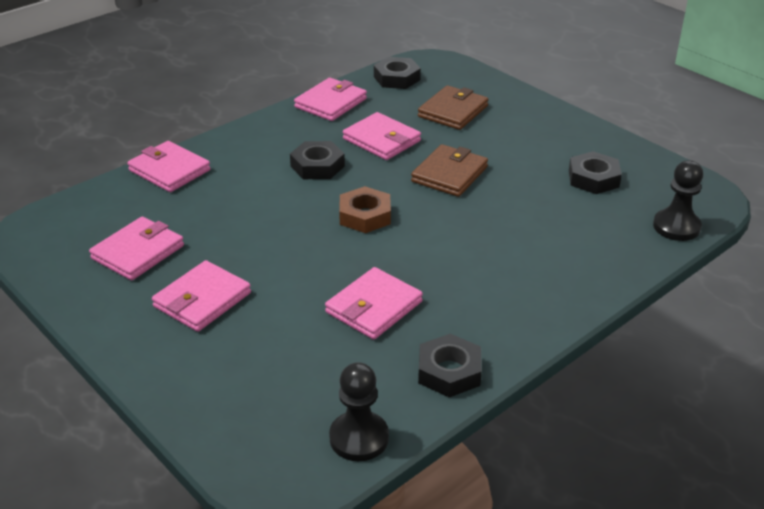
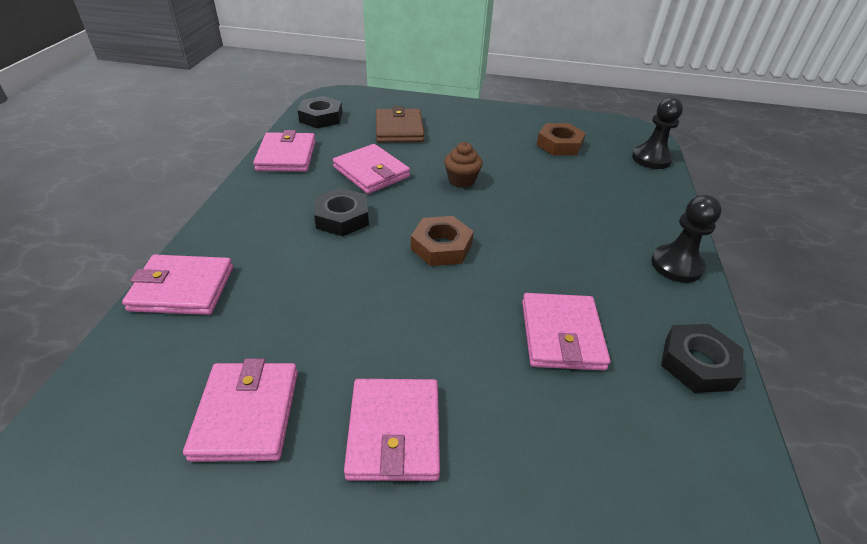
camera: 40 degrees left, 5 degrees up
(359, 438) = (739, 497): black pawn -> black pawn (676, 265)
(381, 140) = (371, 172): pink wallet -> pink wallet turned 45 degrees clockwise
(449, 174) = (461, 180): brown wallet -> brown cupcake
(593, 178) = (559, 145): black nut -> brown nut

